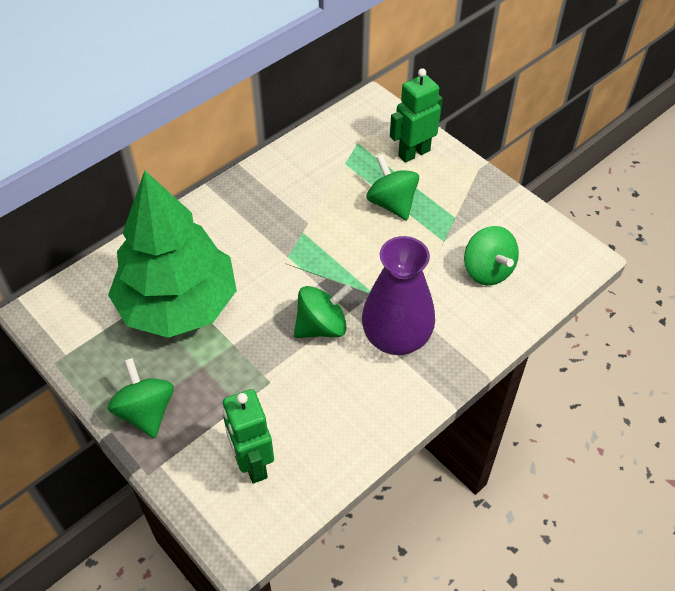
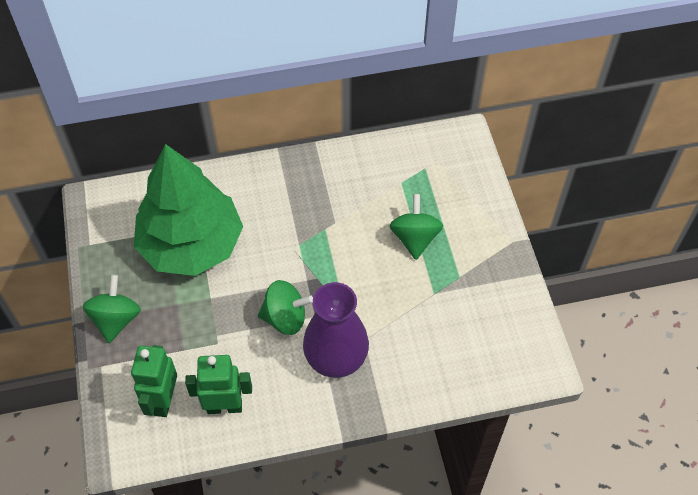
camera: 30 degrees right, 5 degrees up
(413, 153) = (466, 200): green robot -> green robot (224, 406)
(487, 270) = (452, 338): green spinning top -> none

